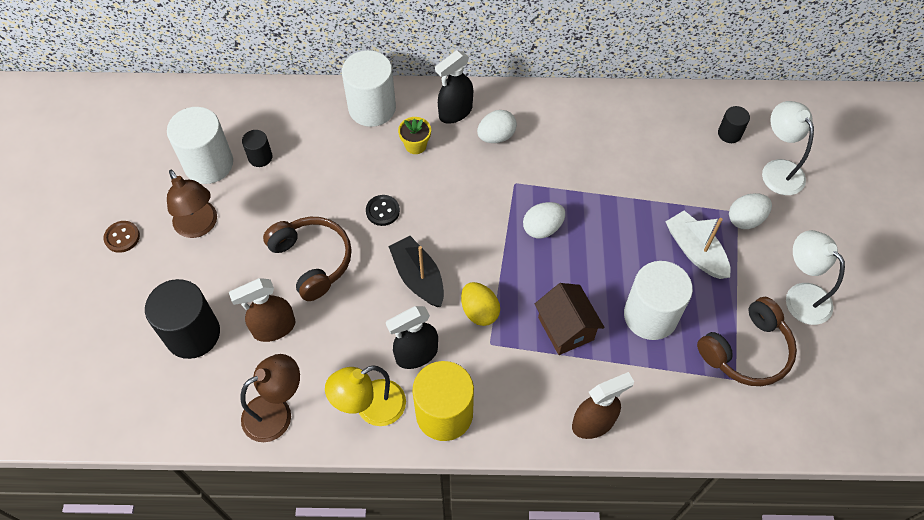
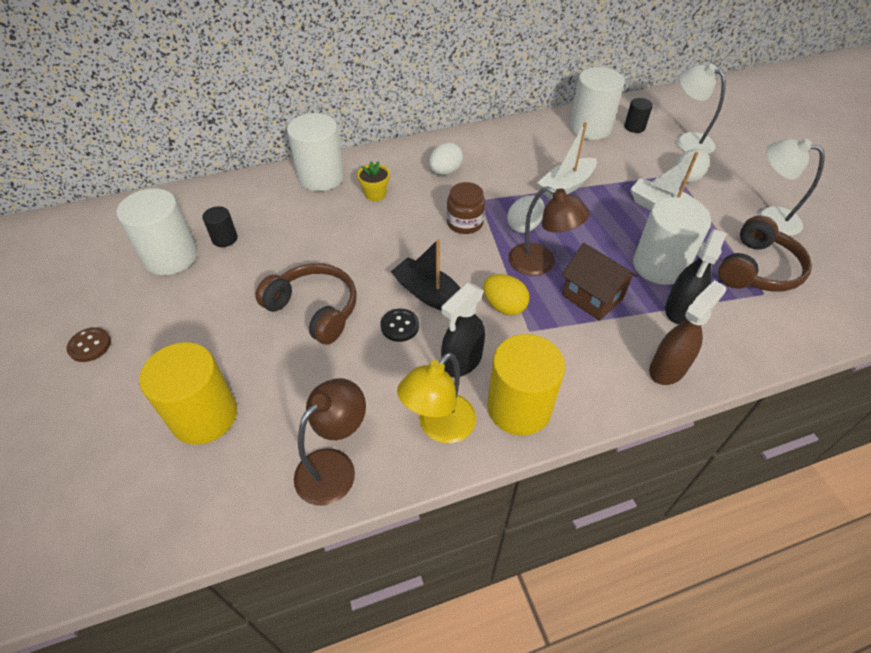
camera: 20 degrees left, 10 degrees down
(193, 334) = (204, 416): black cylinder -> yellow cylinder
(199, 226) = (179, 312): brown lamp -> brown lamp (540, 264)
(274, 328) = (297, 382): brown spray bottle -> none
(382, 211) = (368, 251): black button -> black button (400, 326)
(455, 112) = (399, 163): black spray bottle -> black spray bottle (680, 309)
(487, 206) = (465, 223): none -> brown jar
(610, 192) = (566, 186): none -> white boat
(678, 121) = (590, 128): none -> white cylinder

